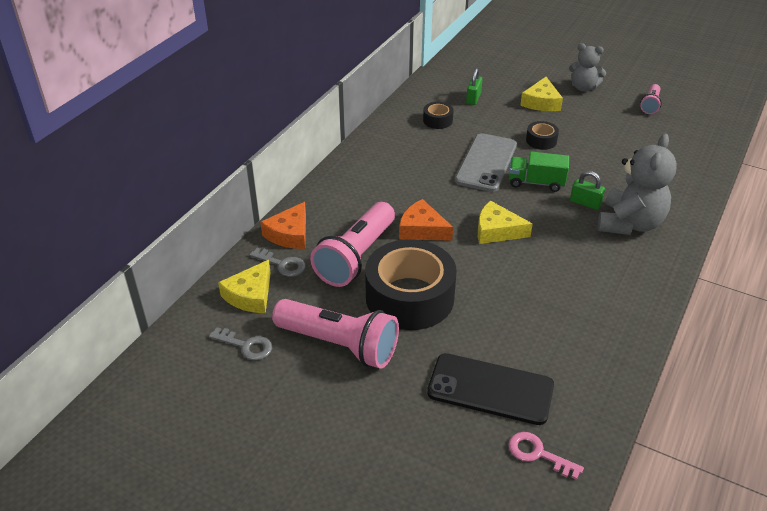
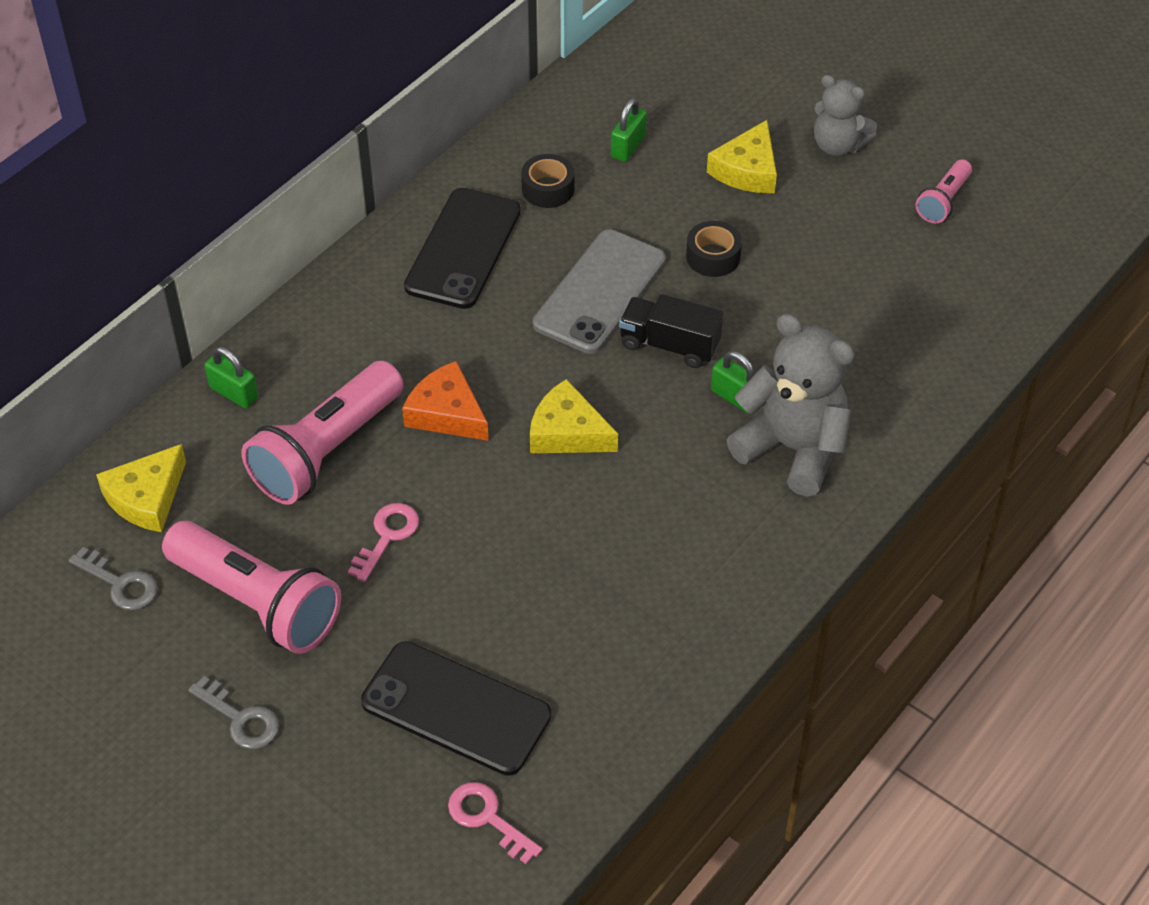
camera: 10 degrees right, 10 degrees up
(282, 264) = (208, 449): grey key -> grey key (240, 719)
(289, 234) = (234, 393): orange cheese -> green padlock
(401, 151) = (463, 248): none -> black phone
(409, 297) = (387, 536): black tape -> pink key
(536, 182) = (669, 345): green truck -> black truck
(629, 223) = (792, 448): grey teddy bear -> grey teddy bear turned 90 degrees counterclockwise

